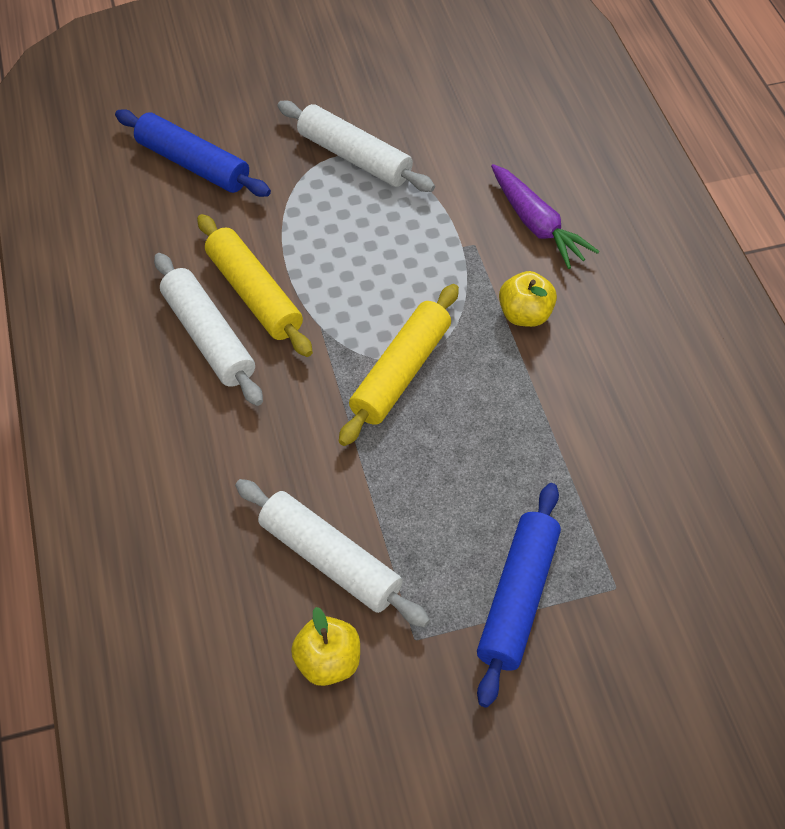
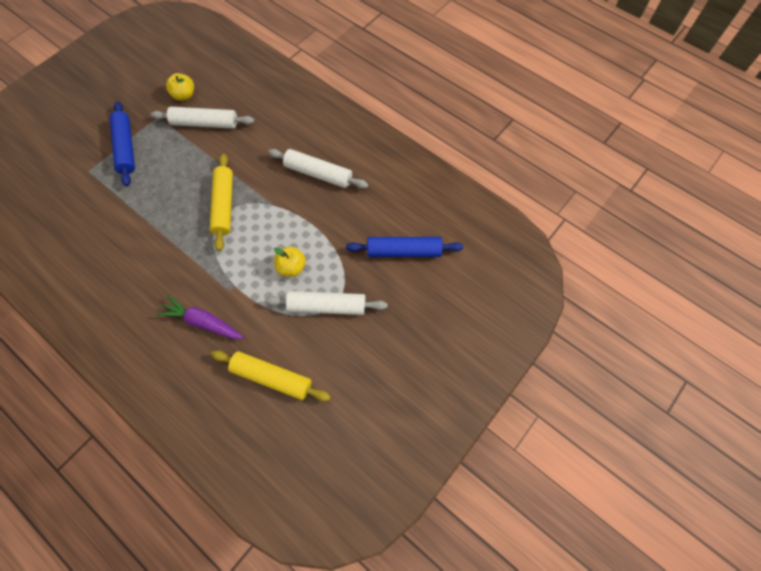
camera: 145 degrees right, 10 degrees up
(254, 294) = (315, 203): yellow rolling pin -> yellow rolling pin (272, 378)
(525, 315) = (182, 265): yellow apple -> yellow apple (291, 267)

